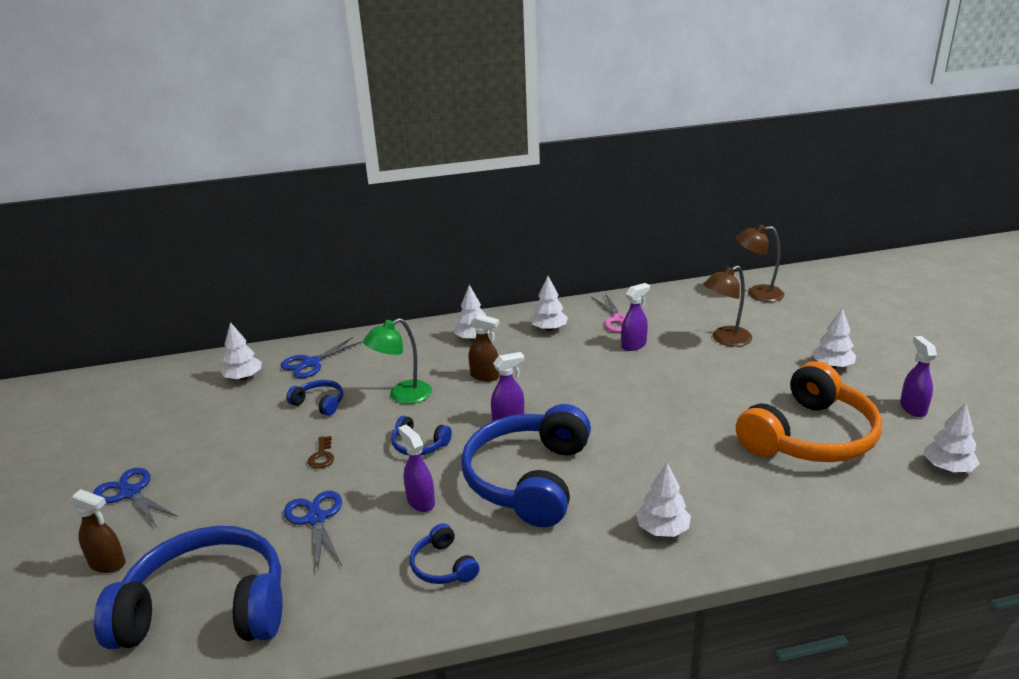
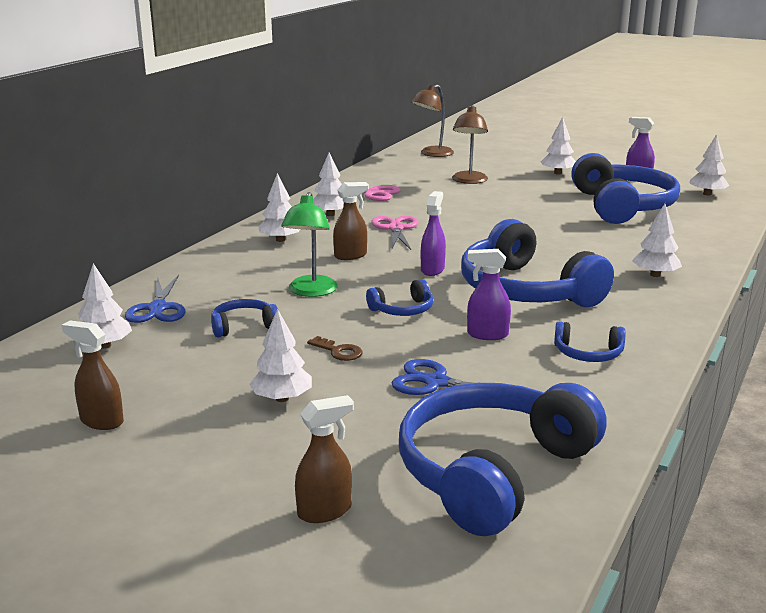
camera: 50 degrees left, 5 degrees down
(130, 493) = (207, 465): blue scissors -> none
(153, 431) = (101, 421): none -> brown spray bottle
(234, 472) = (282, 398): none -> white tree
(565, 365) = (396, 228): none -> pink scissors
(634, 345) = (417, 202): purple spray bottle -> none
(809, 436) = (622, 206): orange headphones -> blue headphones

